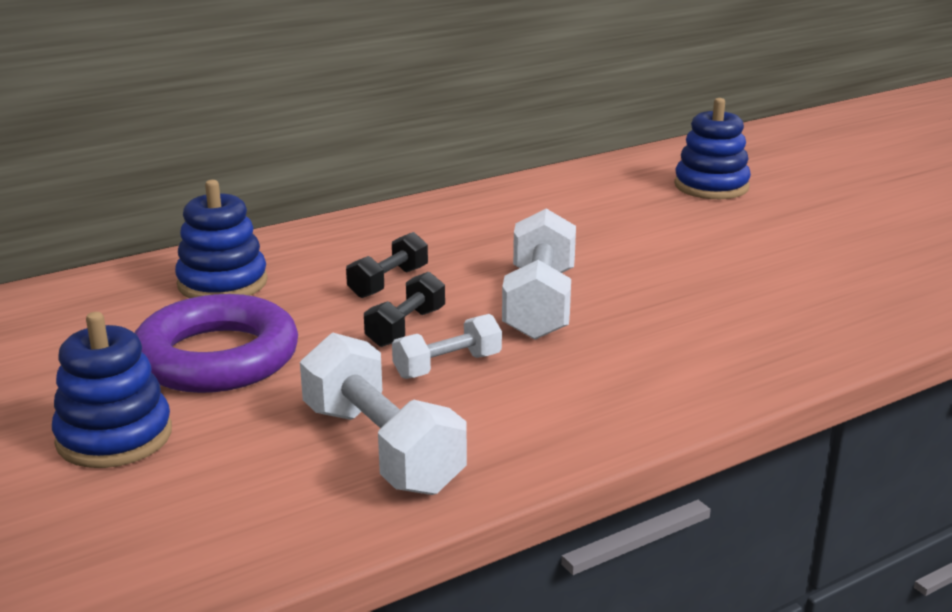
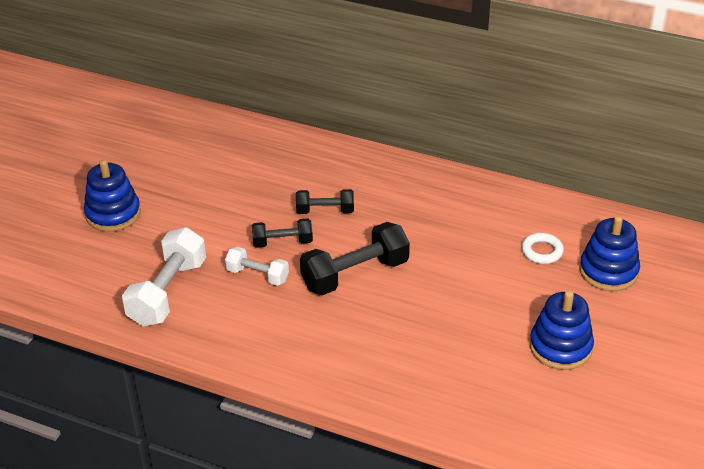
camera: 55 degrees right, 15 degrees up
(217, 357) = (199, 201): purple ring -> none
(222, 283) = (269, 160): blue stacking toy -> blue stacking toy (560, 347)
(539, 304) = (355, 274): white dumbbell -> black dumbbell
(639, 202) = (542, 251): none -> white ring

